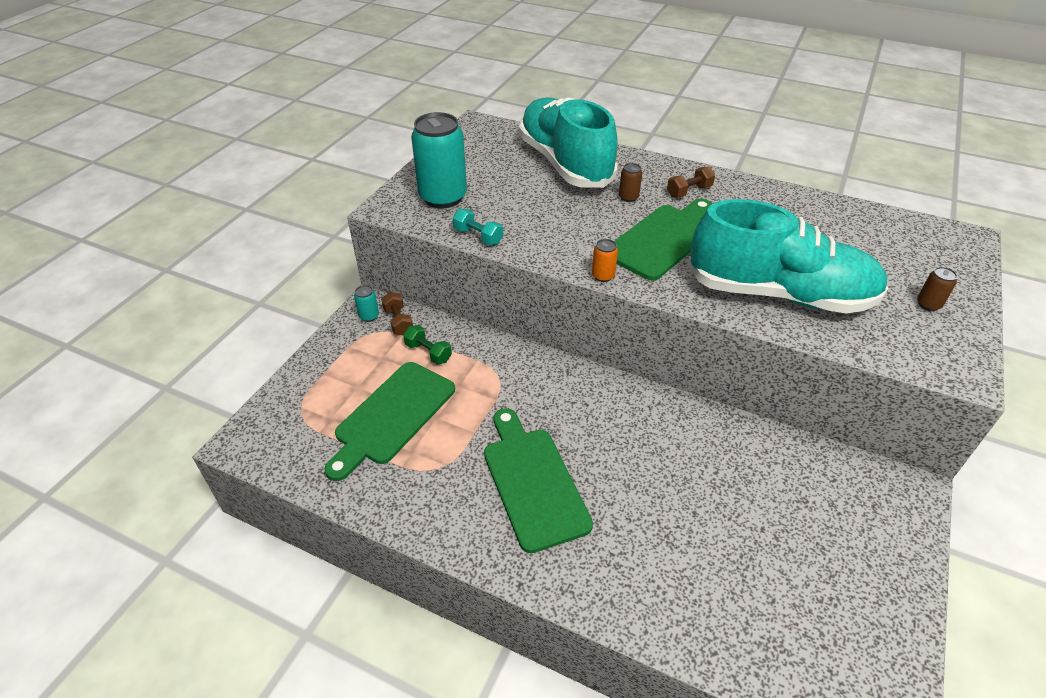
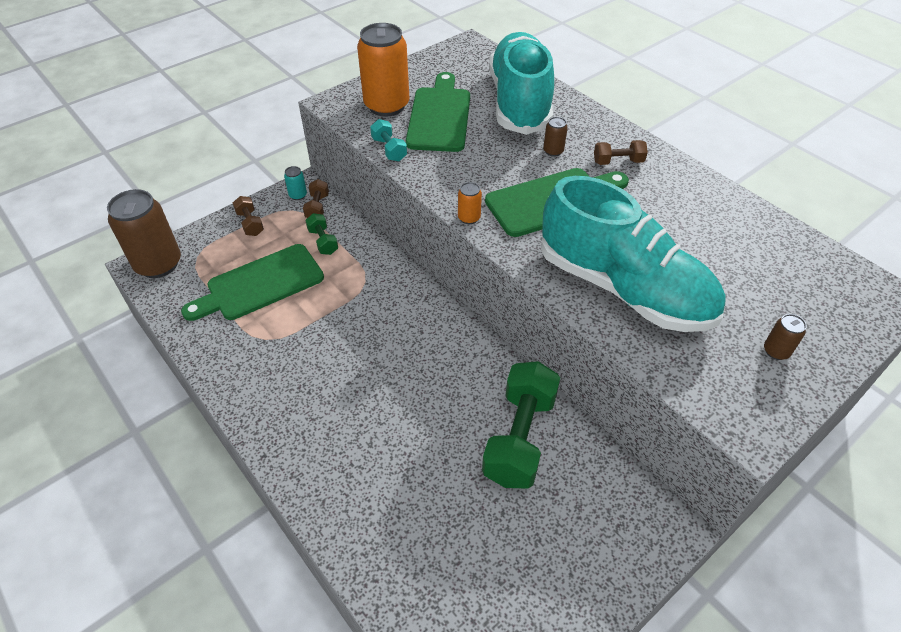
camera: 25 degrees right, 5 degrees up
(261, 435) = (158, 264): none -> brown can
(337, 359) = (250, 223): none -> brown dumbbell
(443, 197) = (386, 106): turquoise can -> orange can
(533, 482) = (330, 379): green cutting board -> green cutting board (439, 116)
(741, 465) = (519, 437): none -> green dumbbell

